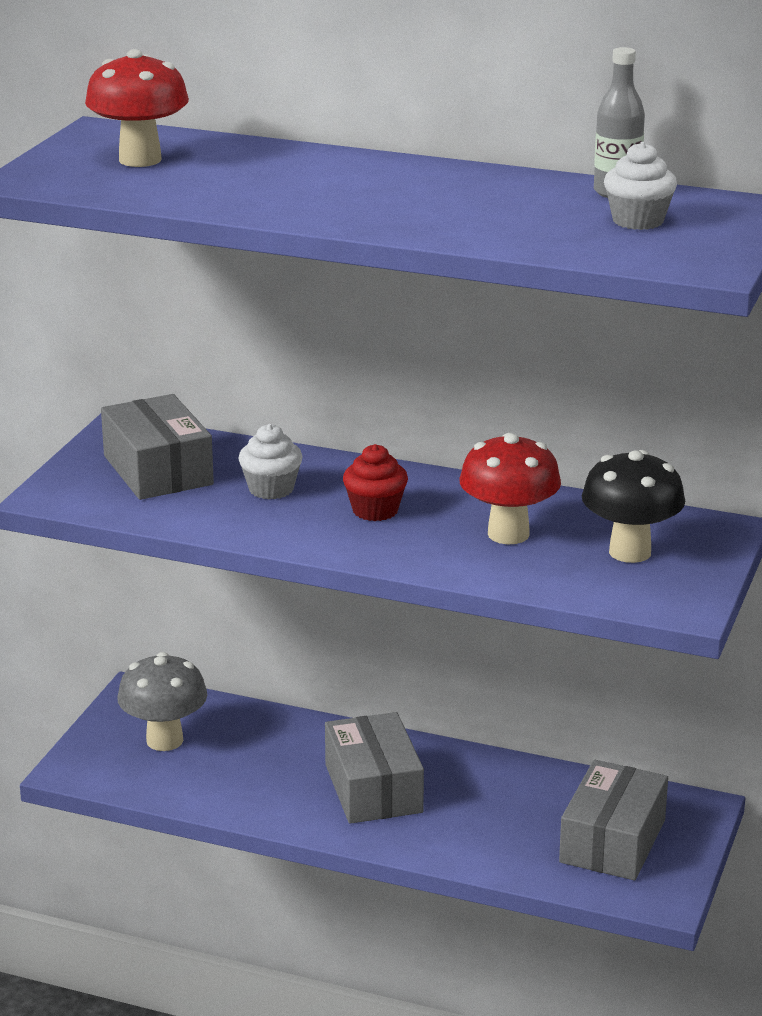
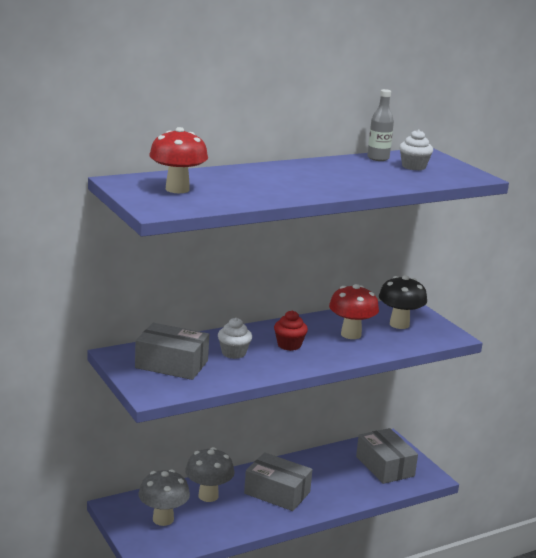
camera: 50 degrees left, 5 degrees down
(273, 743) = (208, 496): none -> grey mushroom

